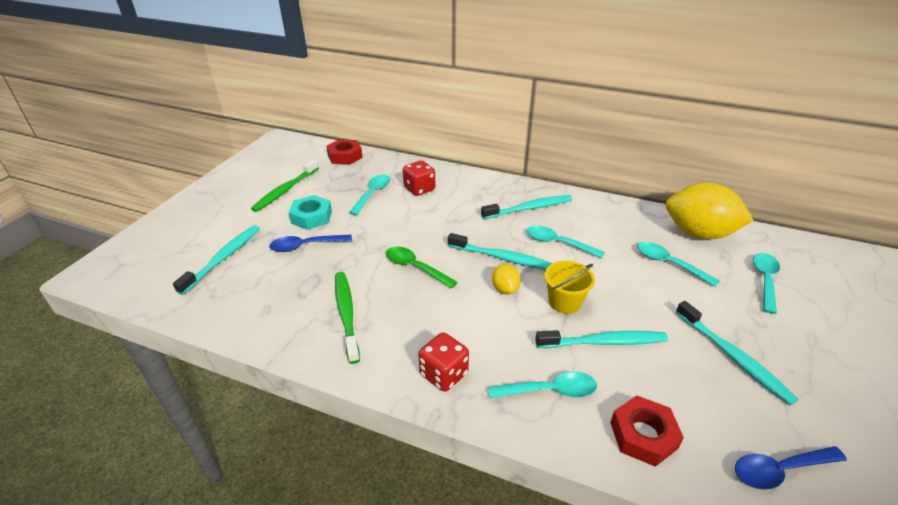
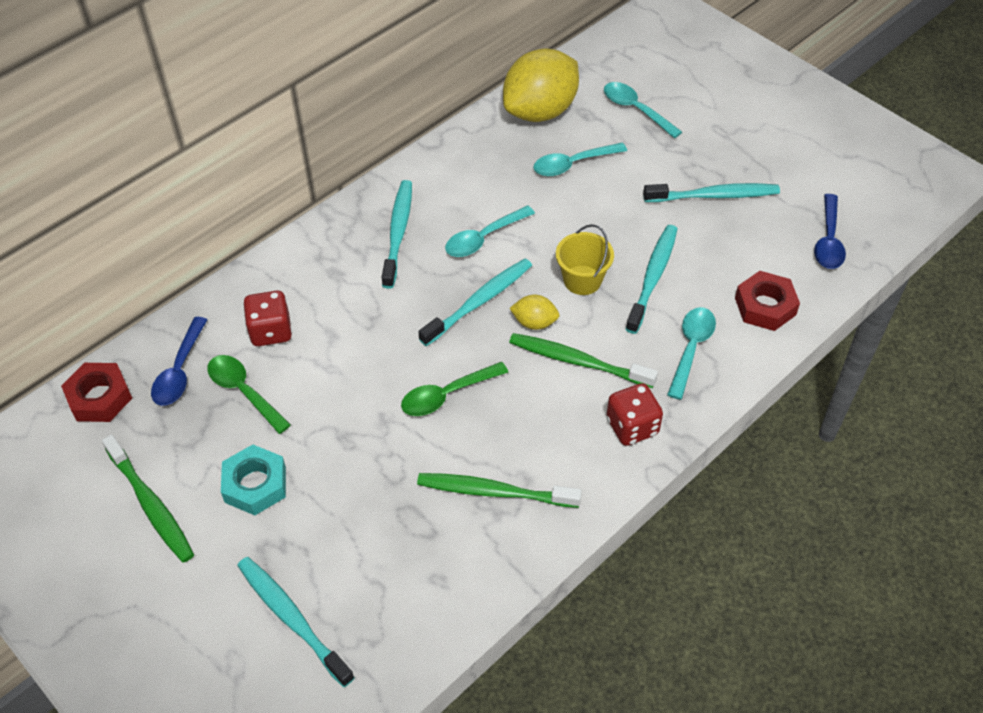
camera: 65 degrees left, 15 degrees up
(305, 246) = (326, 507): blue spoon -> blue spoon (180, 371)
(372, 194) = (244, 391): turquoise spoon -> green spoon
(486, 322) = (578, 361): none -> green toothbrush

